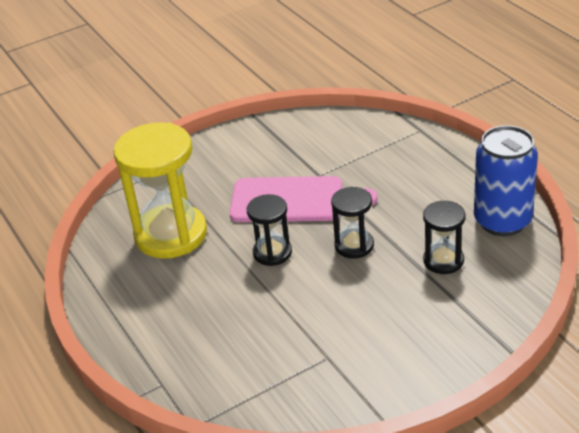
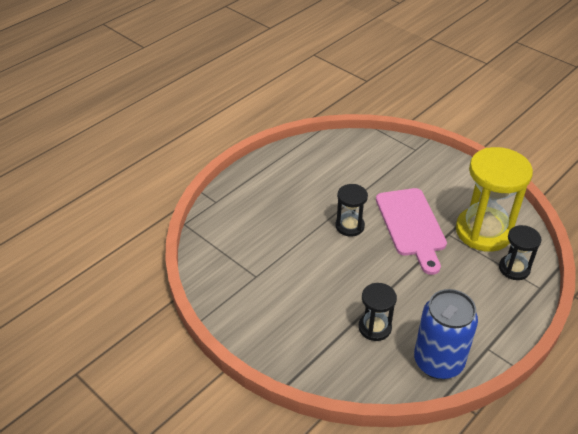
camera: 70 degrees right, 5 degrees up
(171, 234) = (350, 171): yellow hourglass -> yellow hourglass (483, 231)
(354, 245) = (373, 270): black hourglass -> black hourglass (514, 268)

